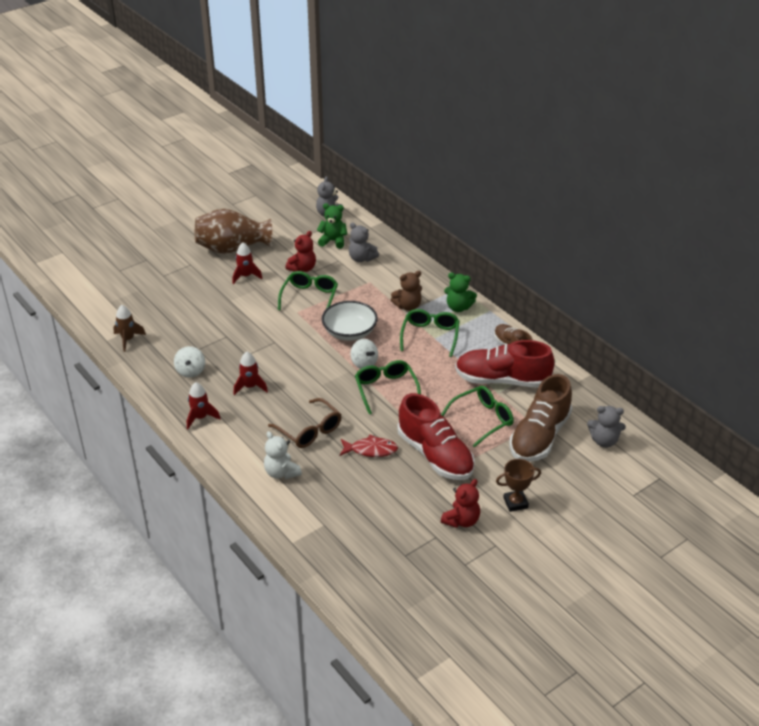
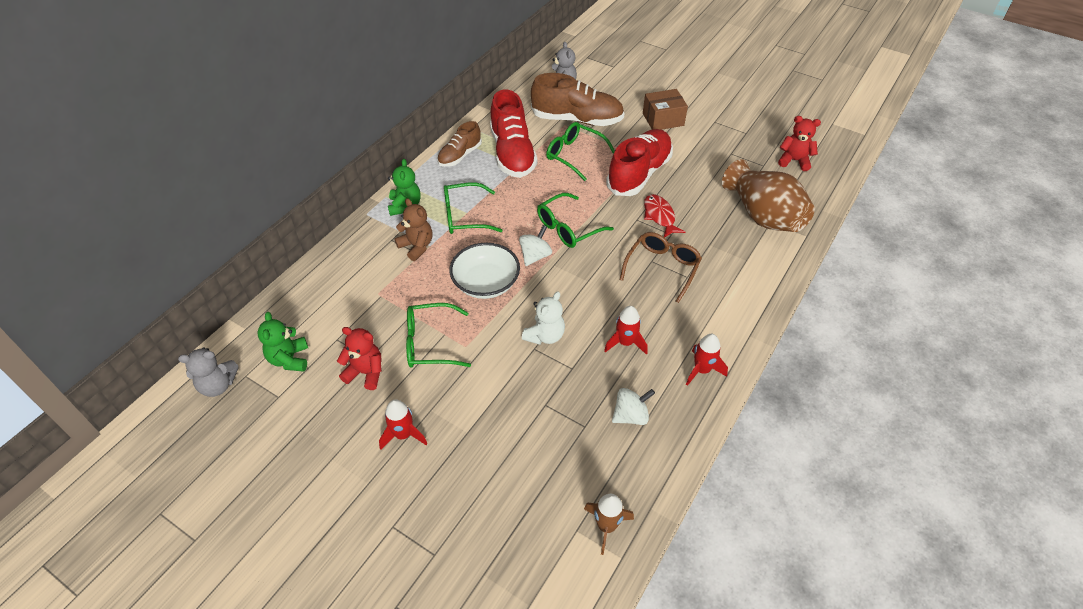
camera: 110 degrees left, 10 degrees up
(232, 248) = (333, 483): brown vase -> brown vase (763, 216)
(281, 472) = (732, 270): white teddy bear -> white teddy bear (545, 335)
(361, 258) = (326, 316): grey teddy bear -> none
(461, 520) = (703, 143): red teddy bear -> red teddy bear (794, 161)
(515, 503) = (663, 119): brown trophy -> brown box

